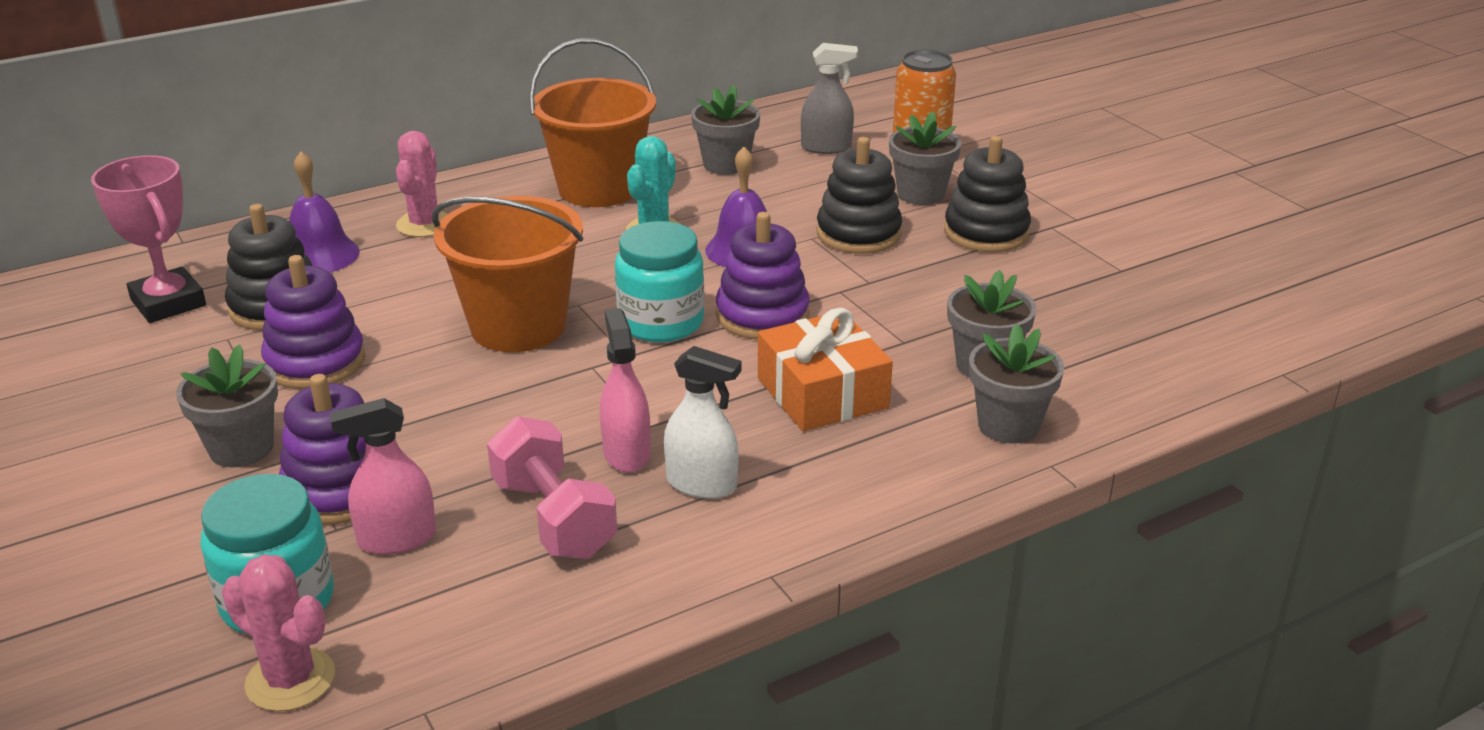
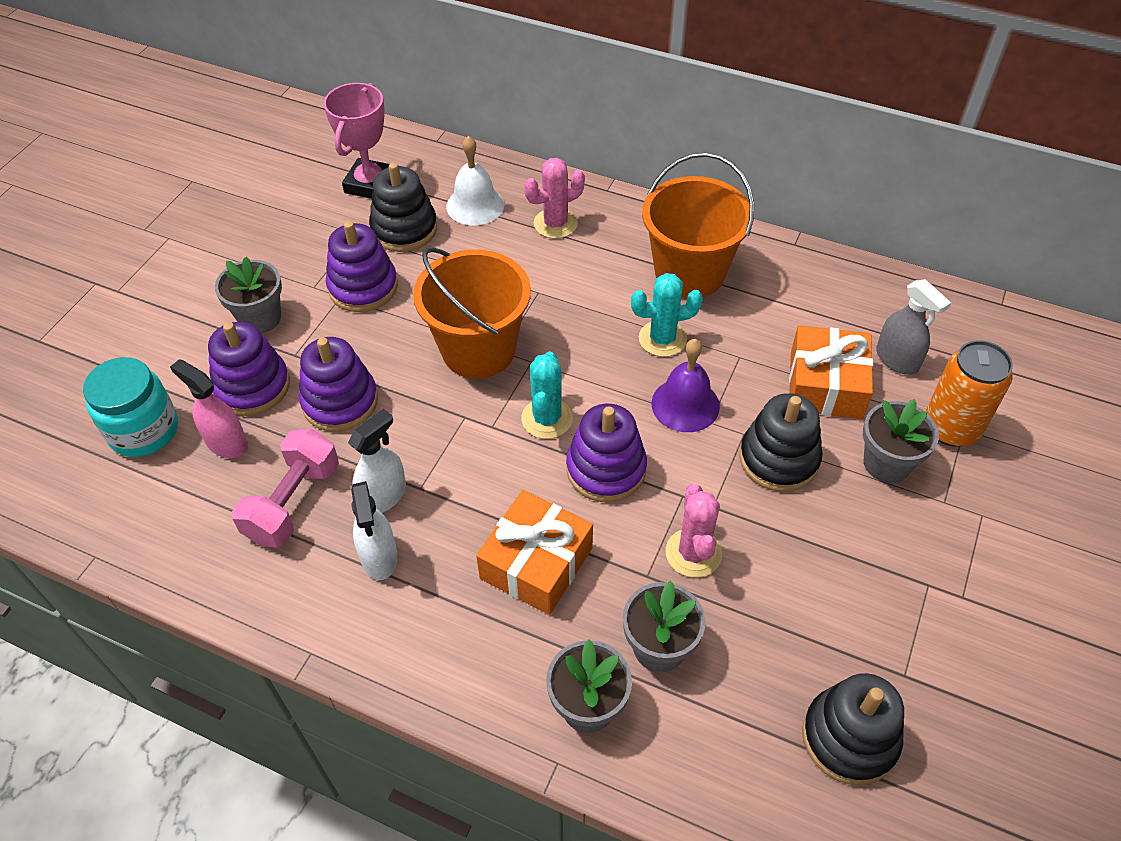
camera: 55 degrees right, 20 degrees up
(290, 680) = (88, 481): pink cactus -> pink cactus (693, 553)
(320, 255) = (475, 205): purple bell -> white bell
(457, 436) = (340, 402): none -> purple stacking toy
(626, 453) = (383, 496): pink spray bottle -> white spray bottle
(661, 322) = (547, 418): turquoise jar -> turquoise cactus
(726, 164) = (800, 318): grey flower pot -> none
(810, 184) = (826, 385): none -> orange gift
(986, 232) = (868, 542): black stacking toy -> black stacking toy (849, 738)

